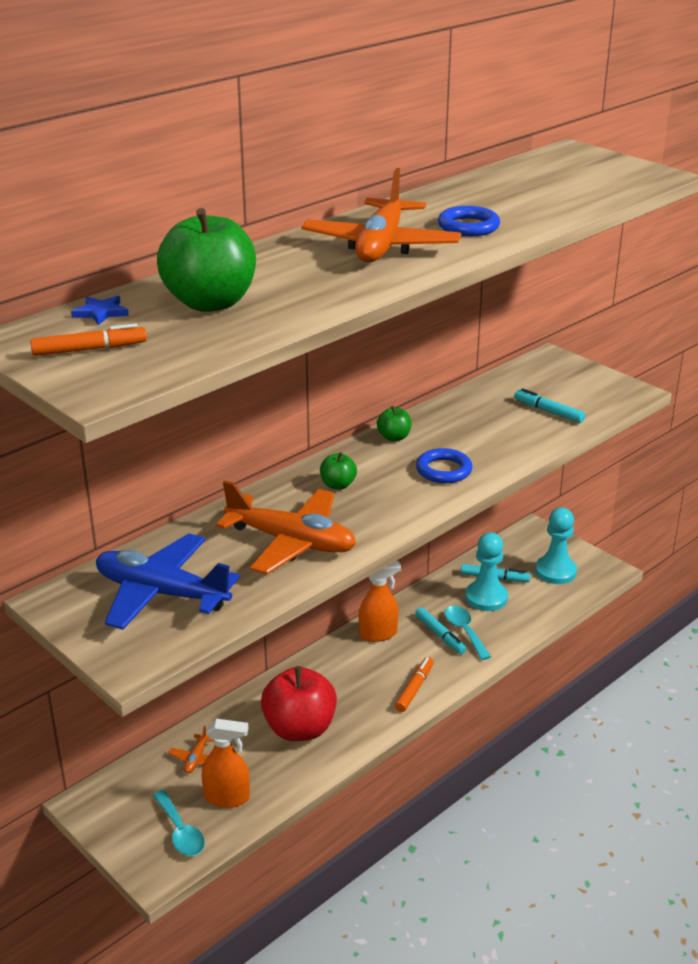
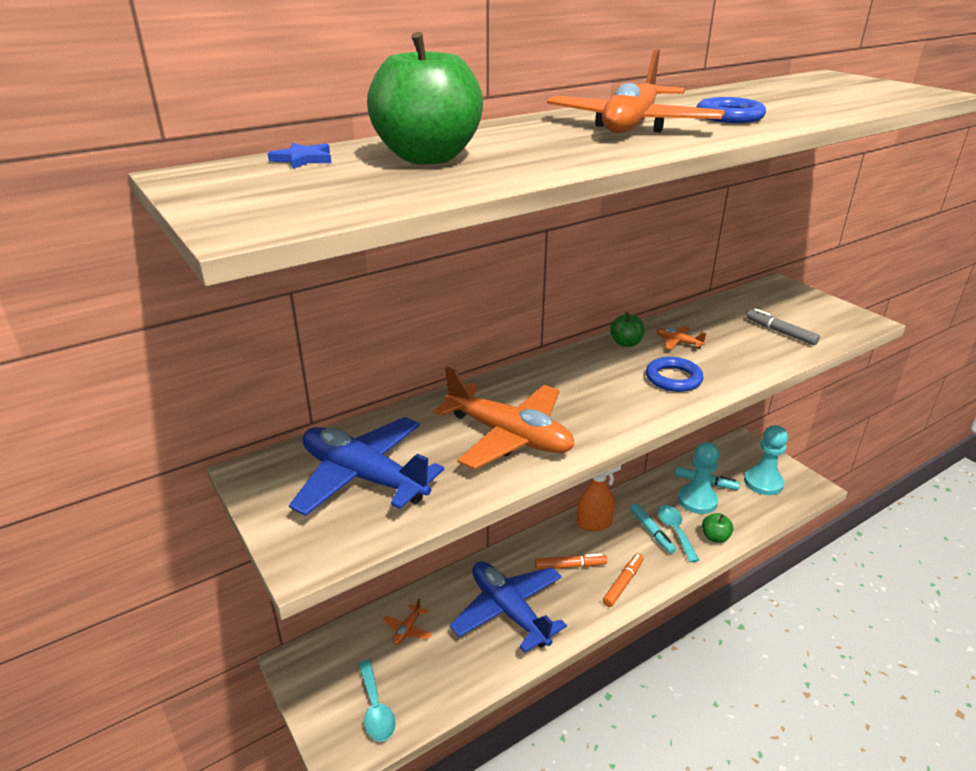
camera: 10 degrees right, 0 degrees up
(89, 349) = (265, 187): orange marker -> orange marker (570, 566)
(227, 797) = (428, 677): orange spray bottle -> none
(299, 729) = (509, 611): red apple -> blue plane
(338, 485) = (565, 383): green apple -> green apple (715, 537)
(447, 432) = (678, 342): none -> orange plane
(549, 411) = (781, 332): turquoise marker -> grey marker

